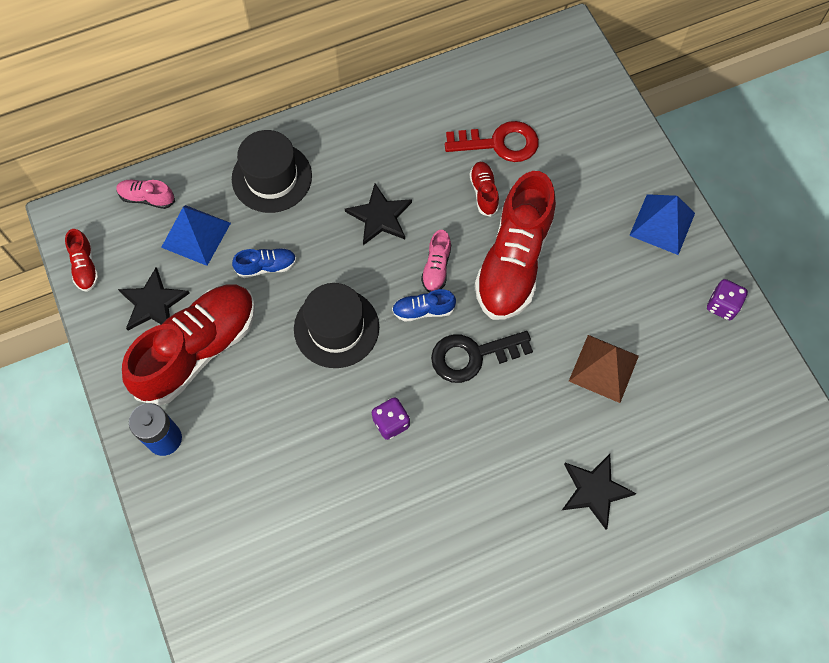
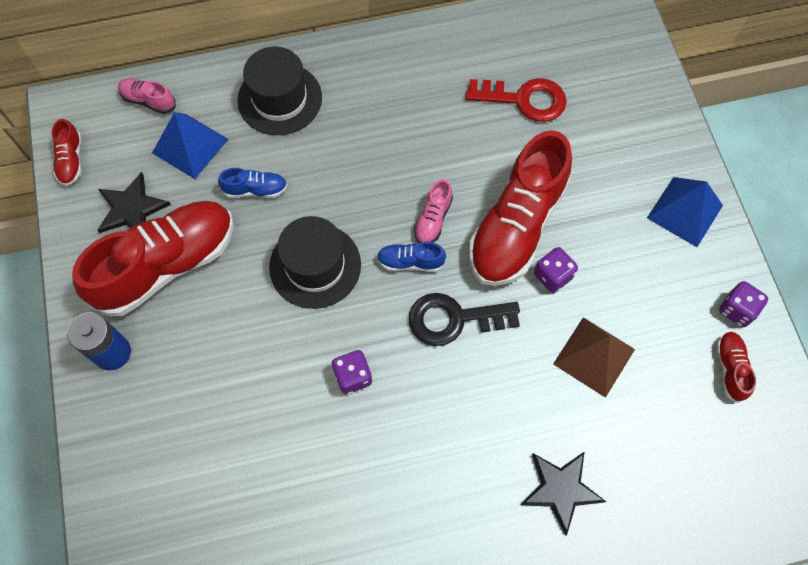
camera: 10 degrees right, 0 degrees up
(380, 216) = (383, 156): black star -> none
(484, 192) = (498, 148): red shoe -> red shoe (730, 368)
(554, 302) = (552, 276): none -> purple dice

